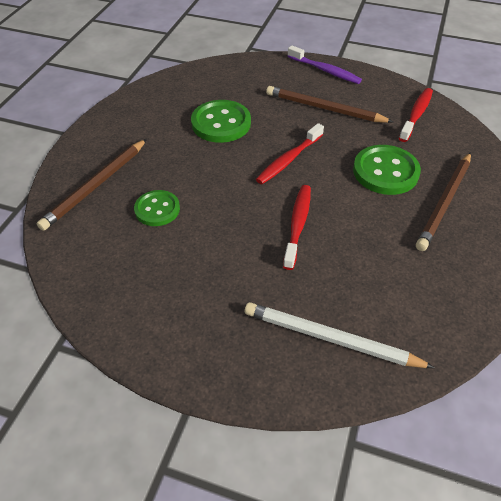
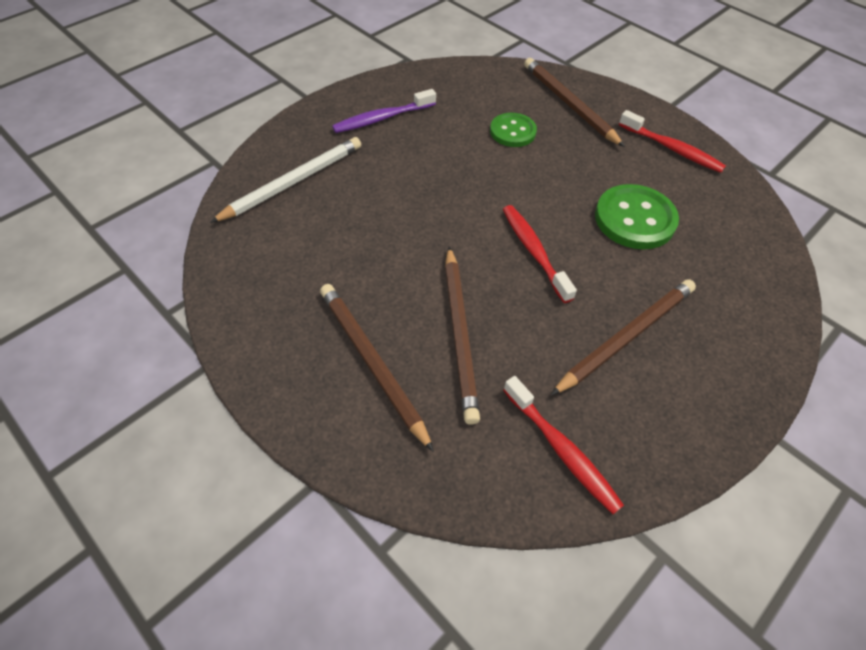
camera: 115 degrees right, 5 degrees up
(297, 225) = (429, 216): red toothbrush -> red toothbrush (672, 149)
(325, 70) = (734, 390): purple toothbrush -> purple toothbrush (382, 118)
(385, 172) = (460, 334): green button -> brown pencil

